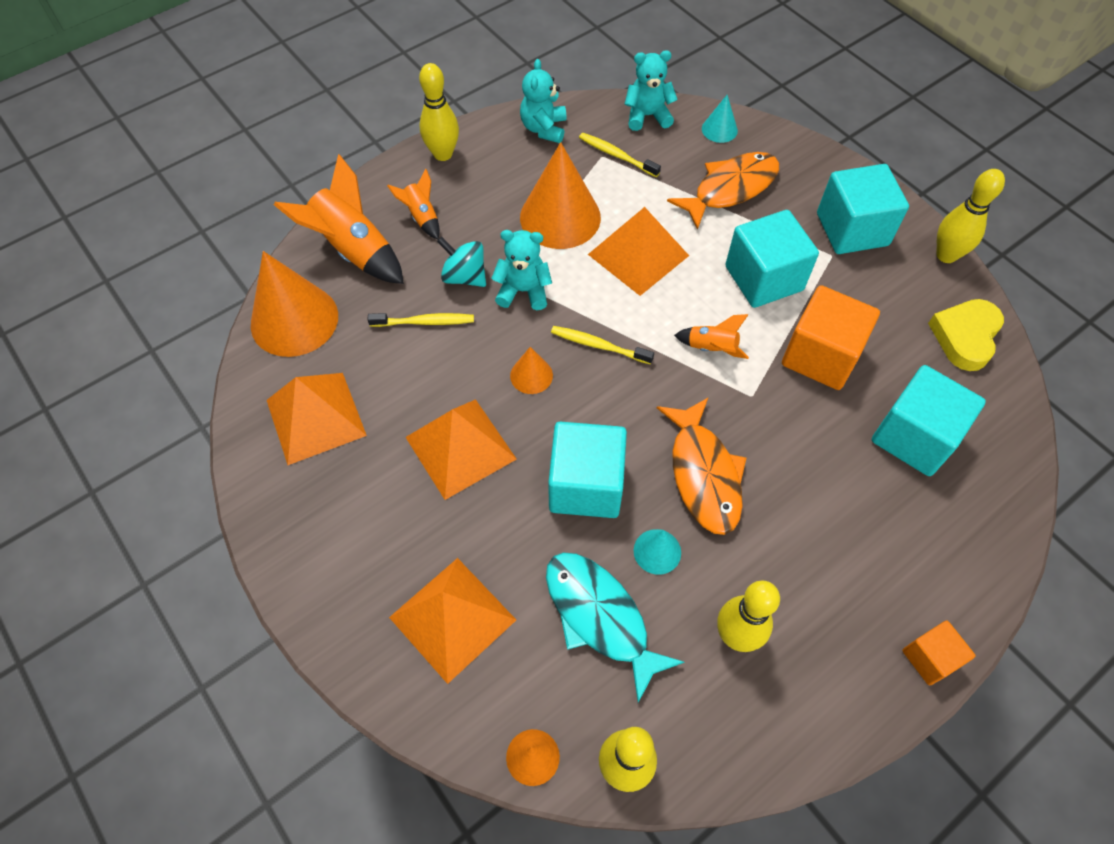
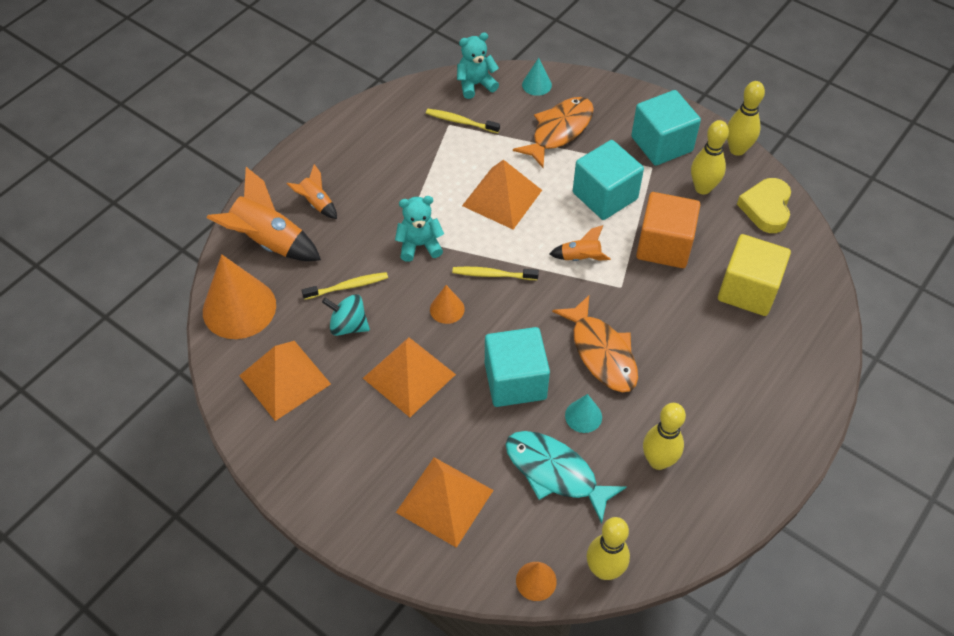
camera: 15 degrees left, 5 degrees down
(443, 154) = (317, 148): yellow bowling pin -> yellow bowling pin (703, 188)
(464, 276) = (368, 244): turquoise spinning top -> turquoise spinning top (348, 325)
(544, 128) = (394, 111): turquoise teddy bear -> none
(560, 217) = (430, 180): orange cone -> none
(914, 437) = (748, 290): turquoise cube -> yellow cube
(930, 658) = (798, 442): orange cube -> none

